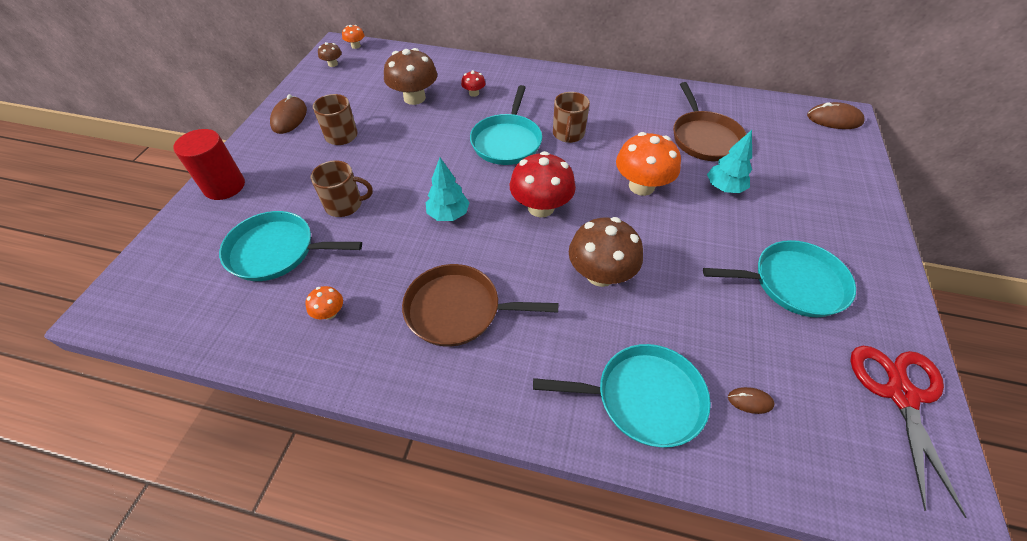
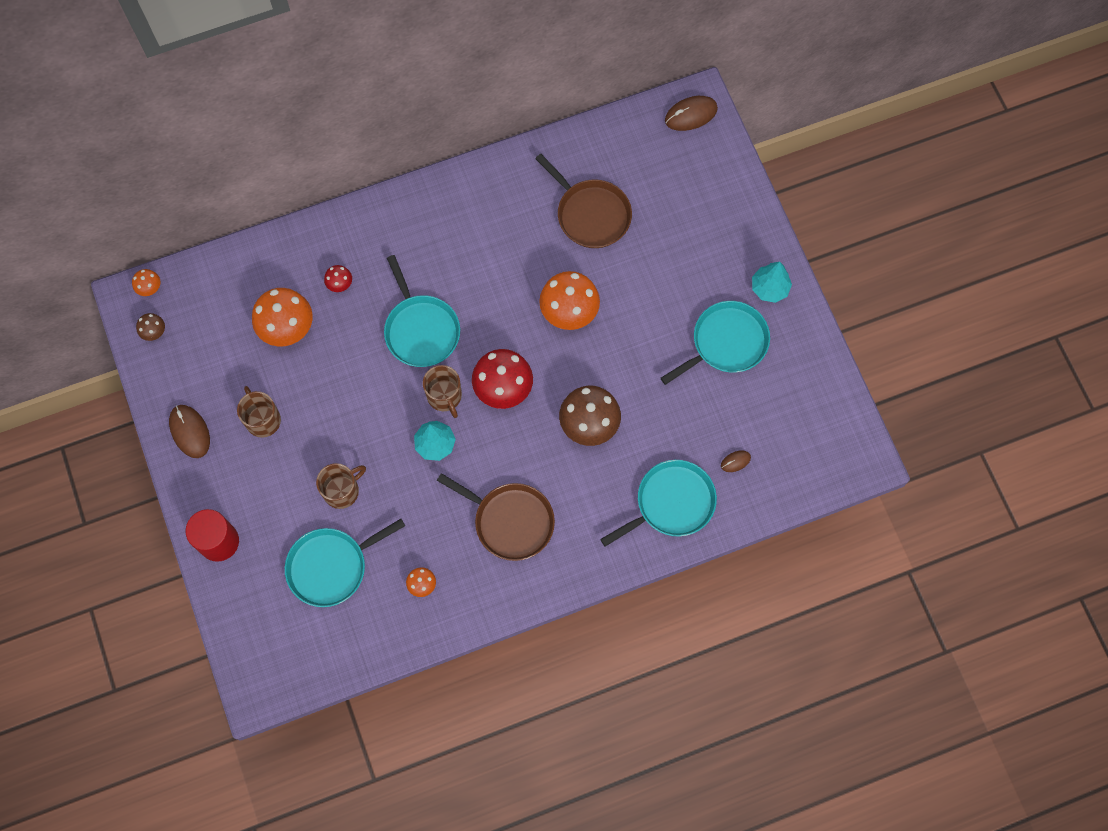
camera: 35 degrees left, 20 degrees up
(414, 98) = (287, 327): brown mushroom -> orange mushroom
(458, 310) = (510, 521): brown pan -> brown pan turned 120 degrees counterclockwise
(568, 134) = (469, 285): brown mug -> brown mug (444, 396)
(724, 188) = (635, 270): turquoise tree -> turquoise tree (769, 288)
(901, 394) = (821, 396): red scissors -> none

